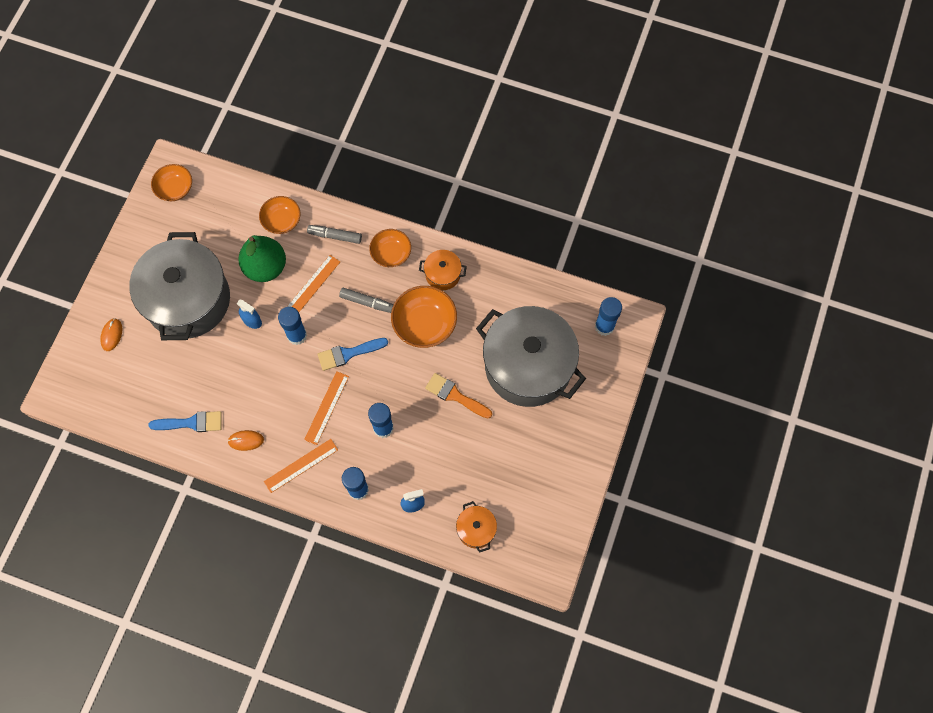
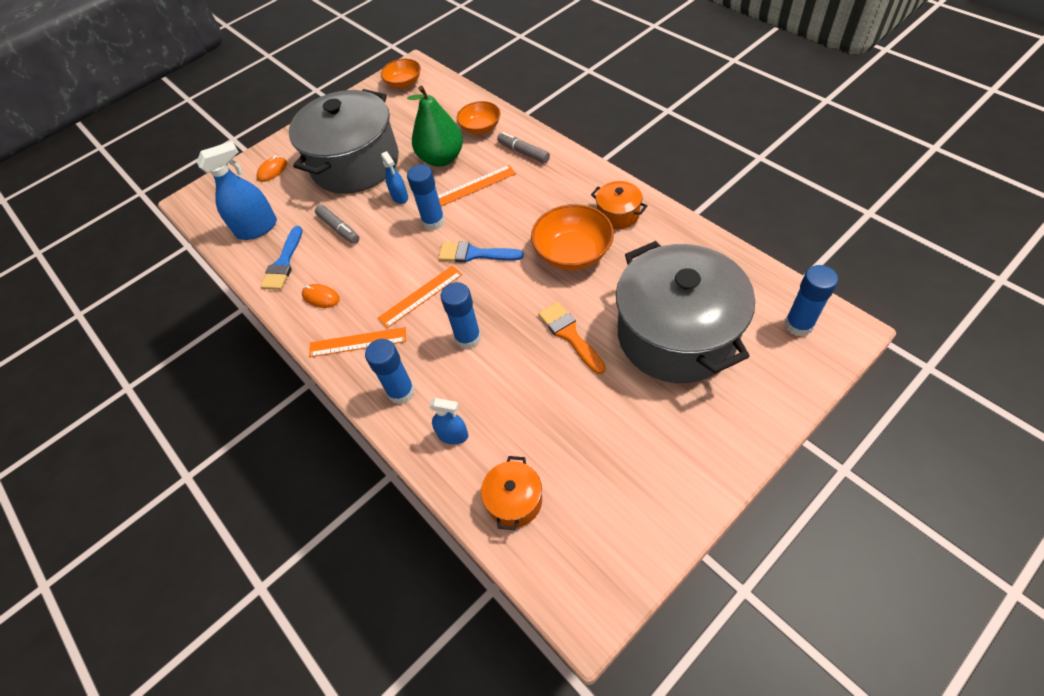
camera: 35 degrees right, 15 degrees down
(142, 399) = (257, 228): none -> blue spray bottle
(191, 423) = (283, 263): blue brush -> blue brush turned 75 degrees clockwise
(367, 302) = (522, 215): grey marker -> grey marker (339, 228)
(391, 253) = (572, 181): orange bowl -> none

